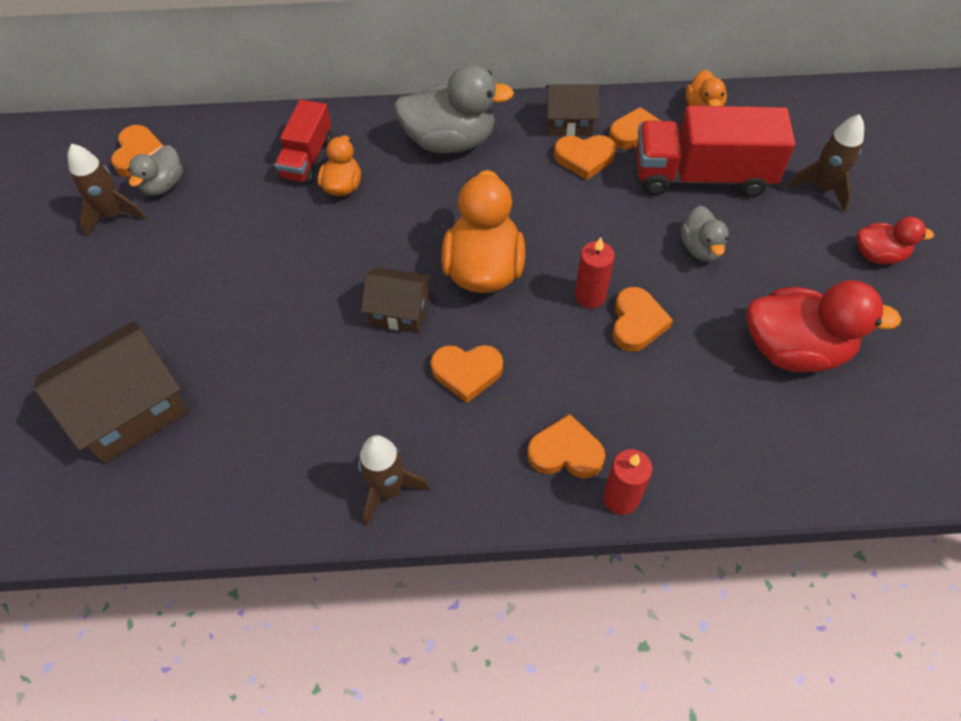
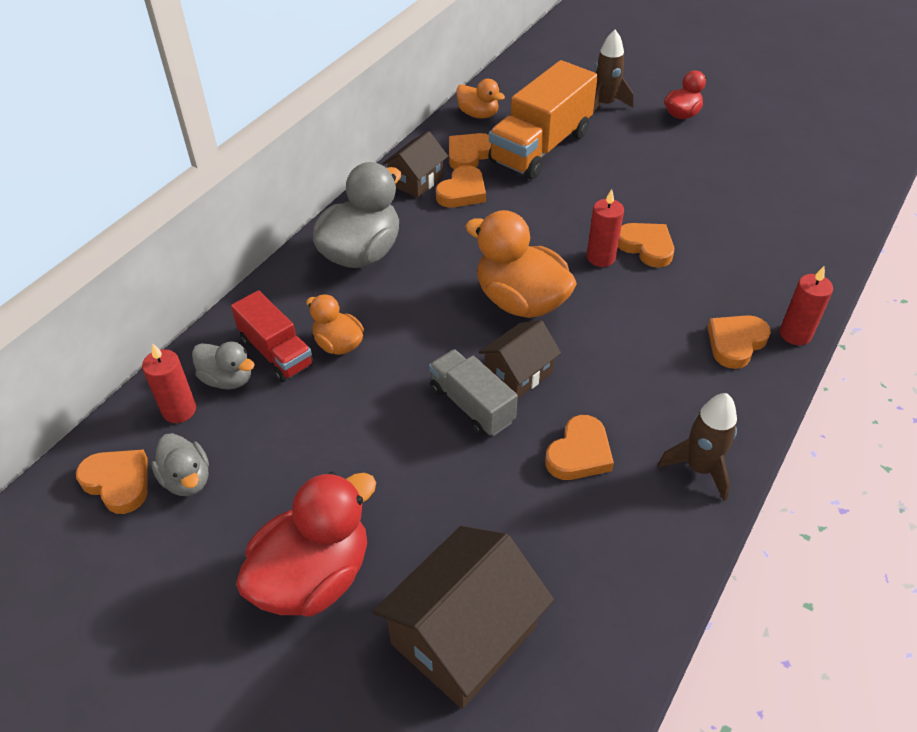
camera: 55 degrees left, 10 degrees down
(113, 215) = (182, 542): brown rocket -> none
(129, 409) = (463, 635): brown house -> brown house turned 45 degrees clockwise
(217, 143) = (179, 410): none -> red candle
(342, 299) = (471, 405): none -> grey truck
(467, 372) = (617, 362): orange heart -> orange heart (579, 453)
(701, 248) = (606, 182): grey duck -> grey duck (228, 379)
(702, 176) = (540, 147): red truck -> orange truck
(794, 349) = (729, 188): red duck -> red duck (313, 576)

